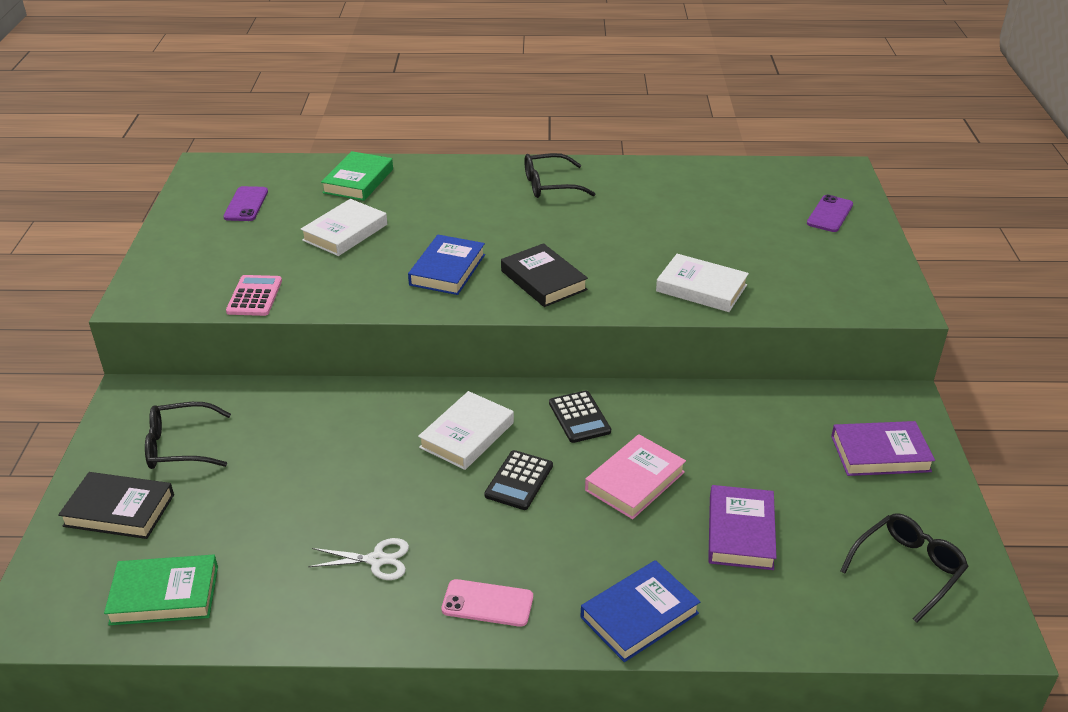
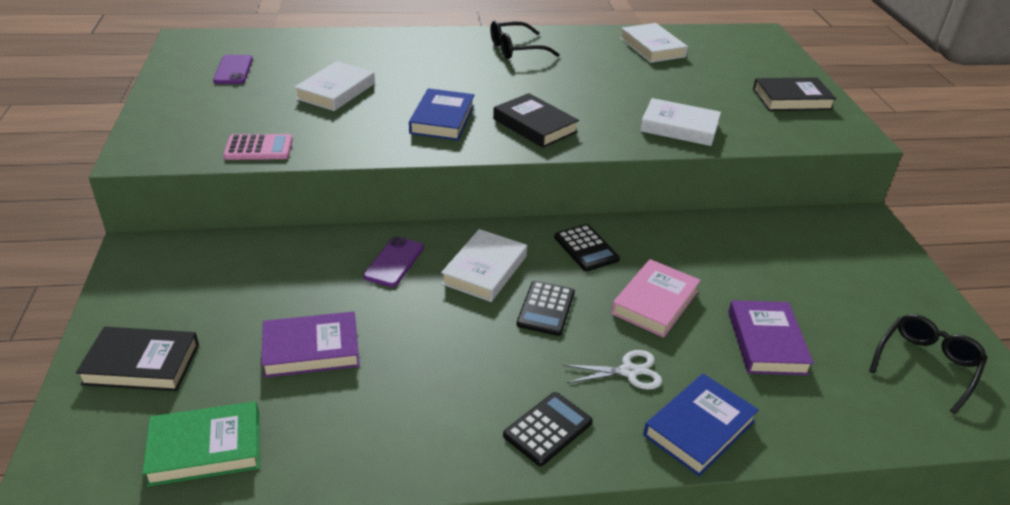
camera: 10 degrees left, 0 degrees up
(180, 446) = (197, 296): black glasses -> none
(254, 296) = (258, 148): pink calculator -> pink calculator turned 90 degrees clockwise
(358, 181) = (338, 49): green book -> none
(377, 560) = (425, 394): white scissors -> white scissors (628, 371)
(487, 603) = (548, 429): pink phone -> black calculator
(705, 186) = (652, 47): none -> white book
(830, 214) = (766, 66): purple phone -> purple phone (394, 262)
(843, 257) = (791, 99): none -> black book
(880, 454) = (863, 265): purple book -> purple book (311, 349)

